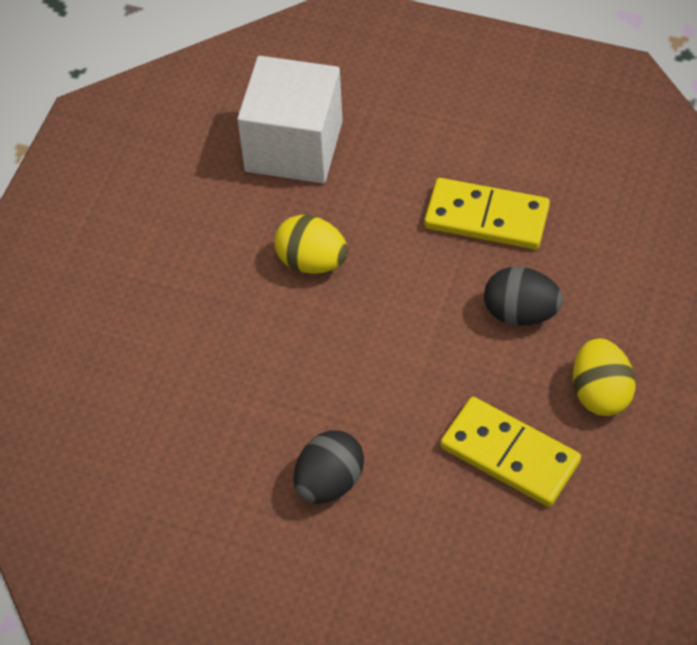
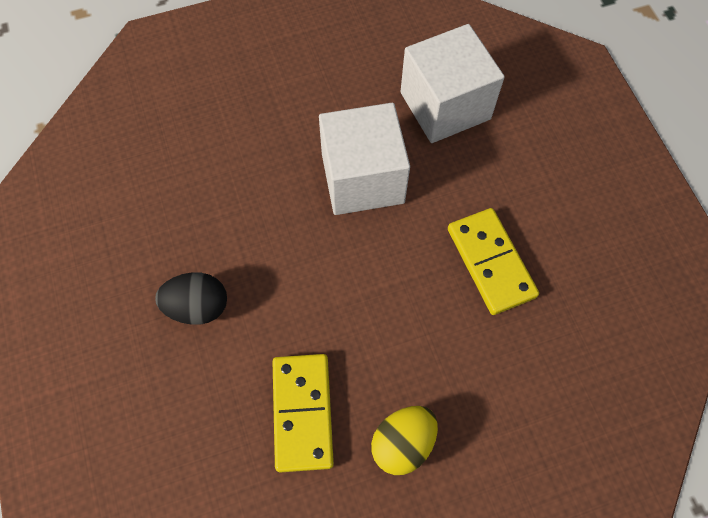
camera: 50 degrees right, 10 degrees up
(312, 261) = (362, 178): yellow egg -> white cube
(520, 313) = (428, 340): black egg -> none

